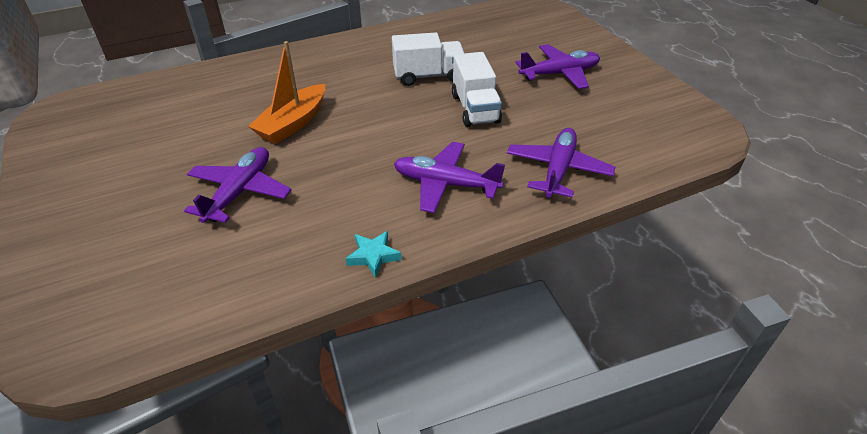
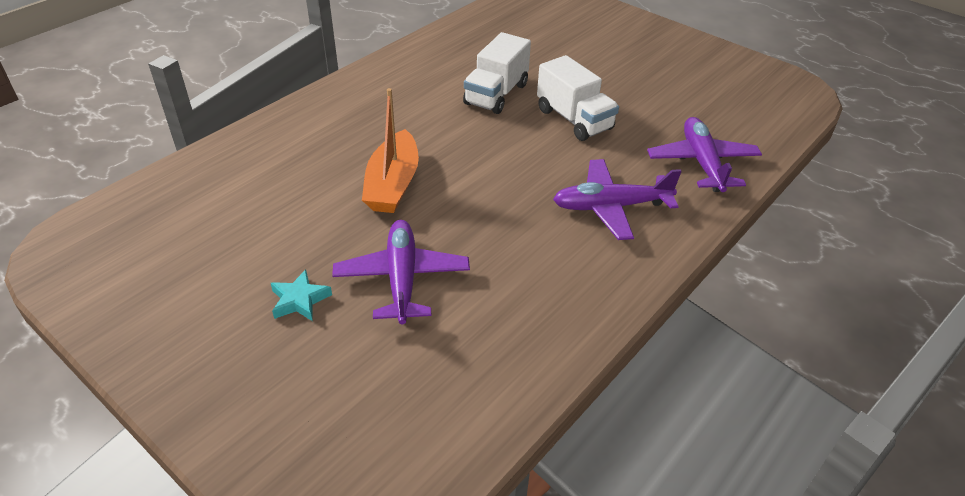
camera: 25 degrees left, 0 degrees up
(373, 256) = (603, 302): turquoise star -> turquoise star (300, 300)
(428, 76) = (496, 94): white truck -> white truck turned 150 degrees clockwise
(559, 74) = (625, 62): purple plane -> none

